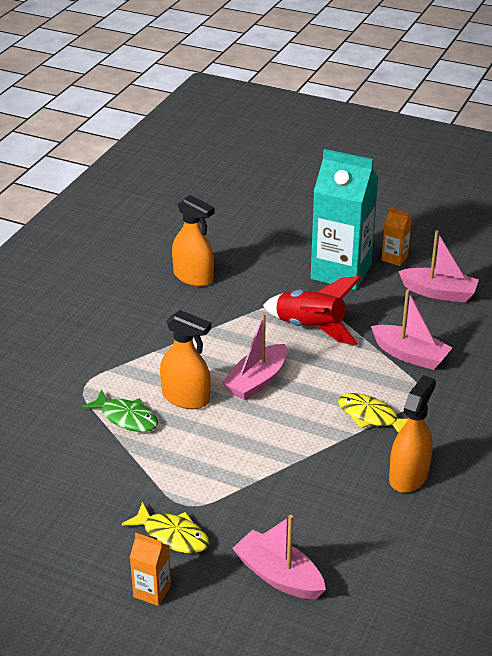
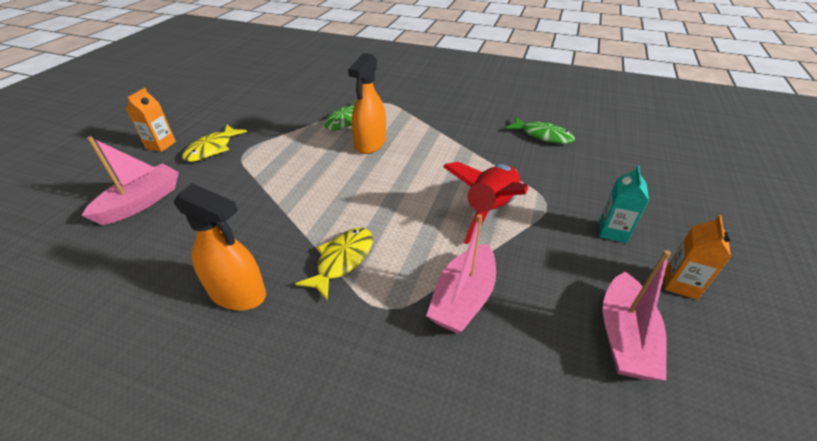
camera: 85 degrees right, 5 degrees up
(193, 277) = (543, 135): orange spray bottle -> green fish
(256, 381) = (396, 178): pink boat -> none
(341, 272) = (612, 231): turquoise carton -> turquoise carton, size x0.43

